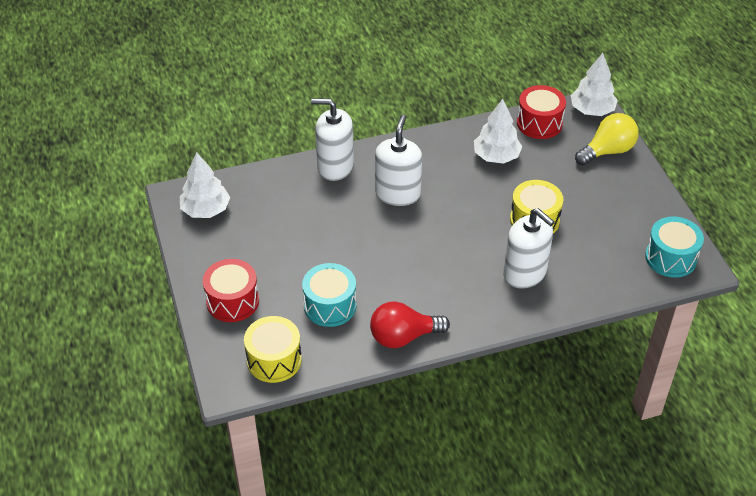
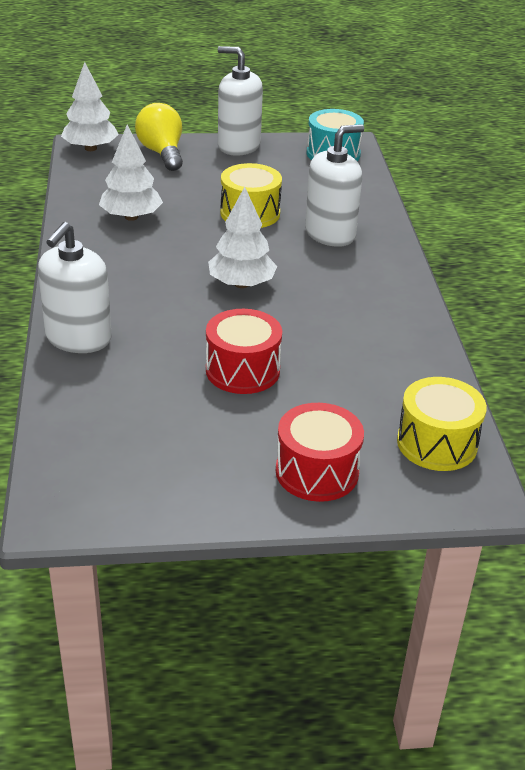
camera: 80 degrees left, 10 degrees down
(206, 210) = (106, 480): white tree -> white tree (241, 284)
(330, 305) = (347, 380): turquoise drum -> none
(397, 193) = (160, 295): white soap dispenser -> white soap dispenser (238, 146)
(403, 337) = (412, 330): red light bulb -> none
(539, 123) = (91, 181): red drum -> red drum (242, 370)

